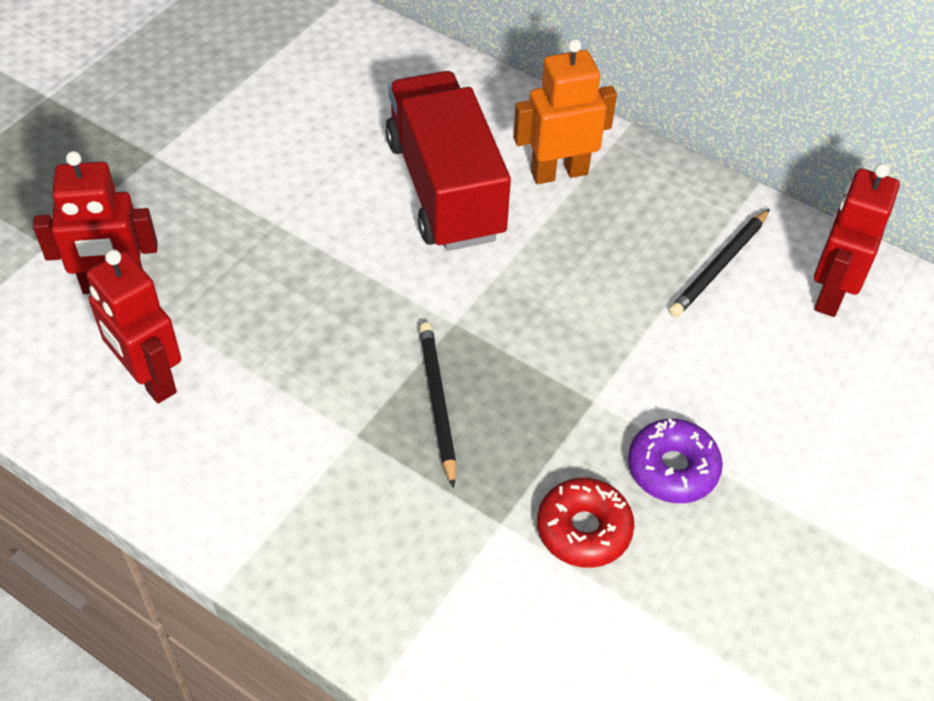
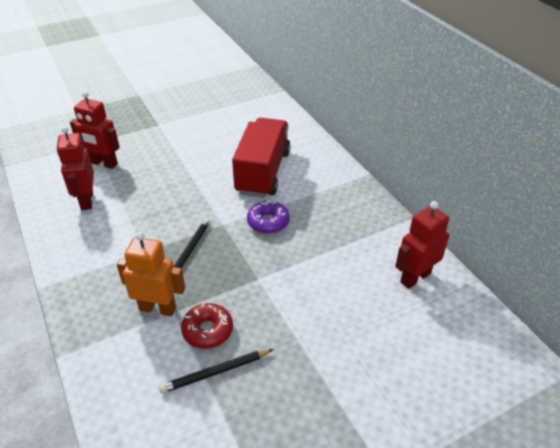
camera: 30 degrees right, 10 degrees down
(559, 172) = (319, 182): orange robot -> orange robot (158, 308)
(672, 468) = (271, 322): purple donut -> purple donut (268, 222)
(719, 265) = (366, 245): black pencil -> black pencil (216, 372)

